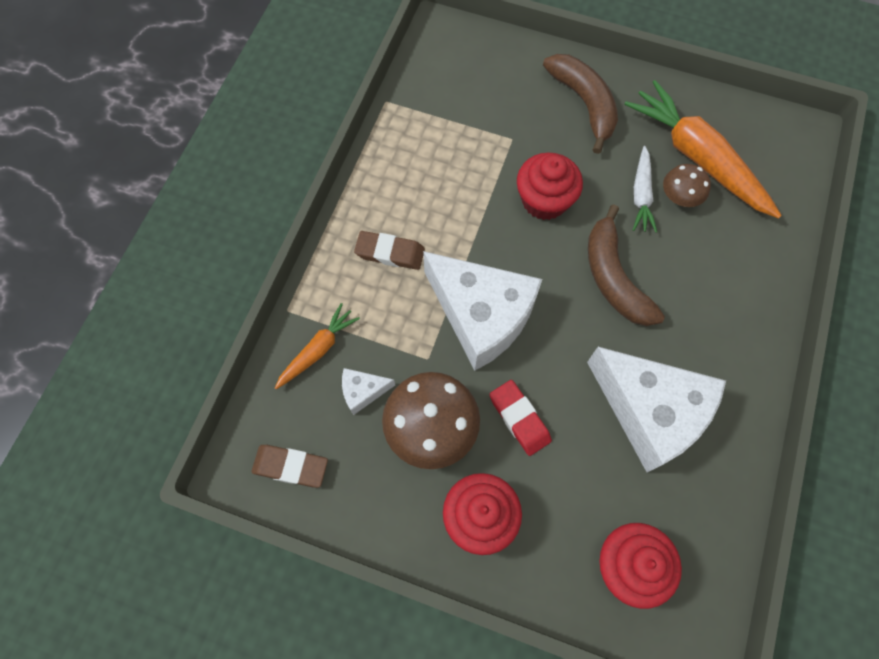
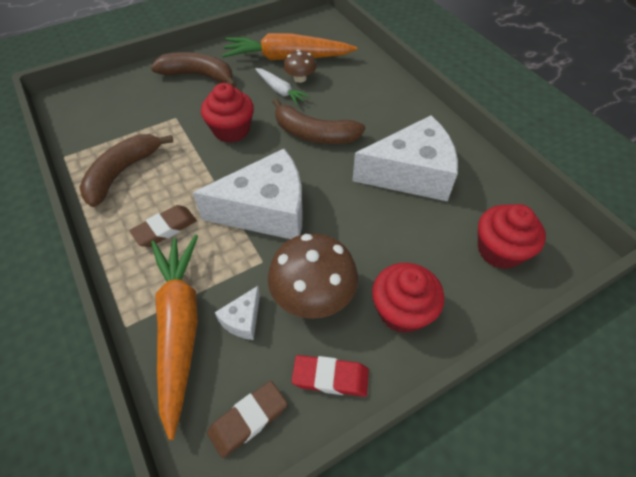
camera: 50 degrees left, 15 degrees down
(318, 350) = (179, 327): orange carrot -> orange carrot, size x1.94
(412, 162) = (122, 172): none -> brown banana
(519, 419) = (355, 239): red eraser -> red eraser (330, 378)

